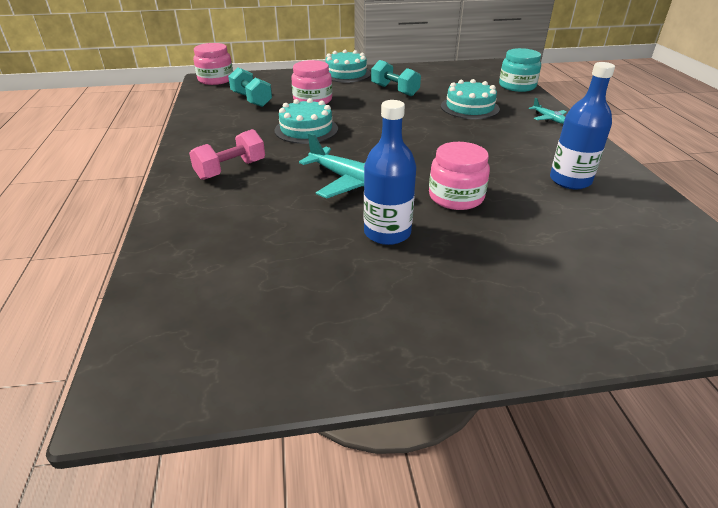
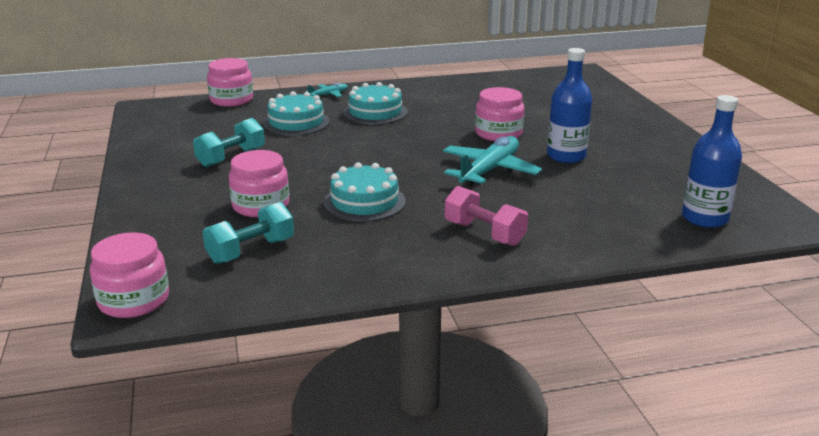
camera: 95 degrees left, 10 degrees down
(346, 74) = (147, 190): turquoise cake -> turquoise cake (375, 112)
(517, 86) = (231, 100): turquoise jar -> pink jar
(570, 180) = (455, 98): blue bottle -> blue bottle (704, 218)

